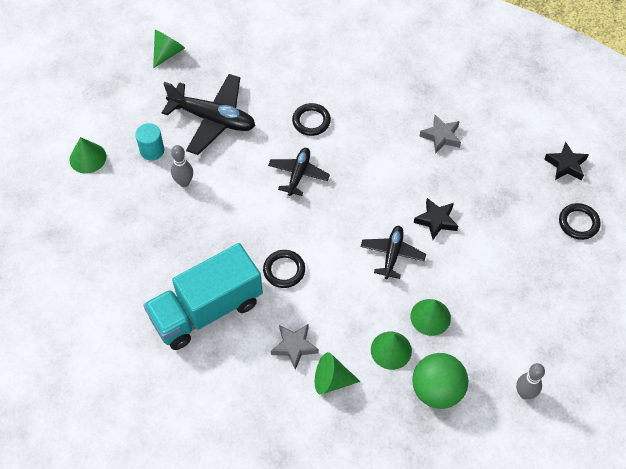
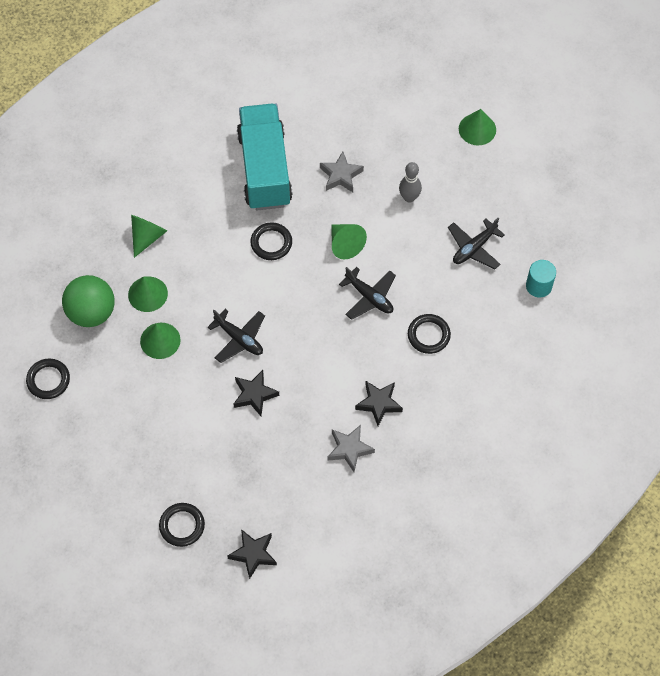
camera: 115 degrees right, 5 degrees up
(152, 150) = (460, 183): turquoise cylinder -> turquoise cylinder (538, 286)
(168, 53) = (581, 238): green cone -> green cone (345, 244)
(213, 119) = (474, 248): black plane -> black plane, size x0.59
(294, 347) = (193, 221): grey star -> grey star (341, 175)
(391, 132) = (378, 403): none -> black star
(524, 393) = (48, 380): grey bowling pin -> black ring

